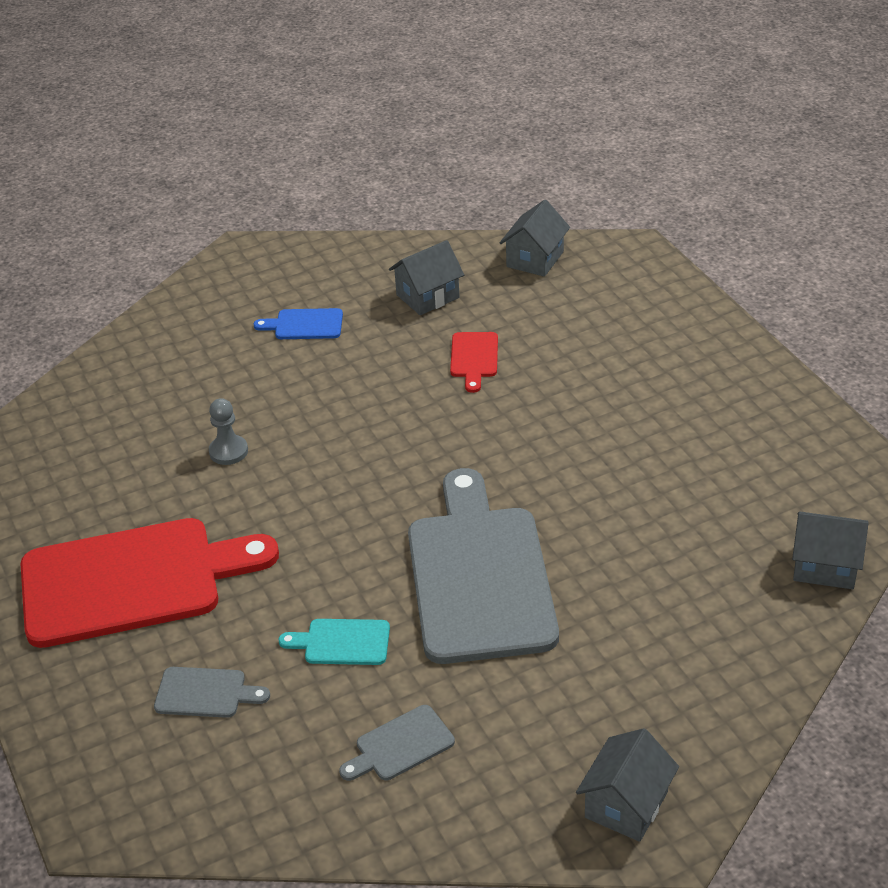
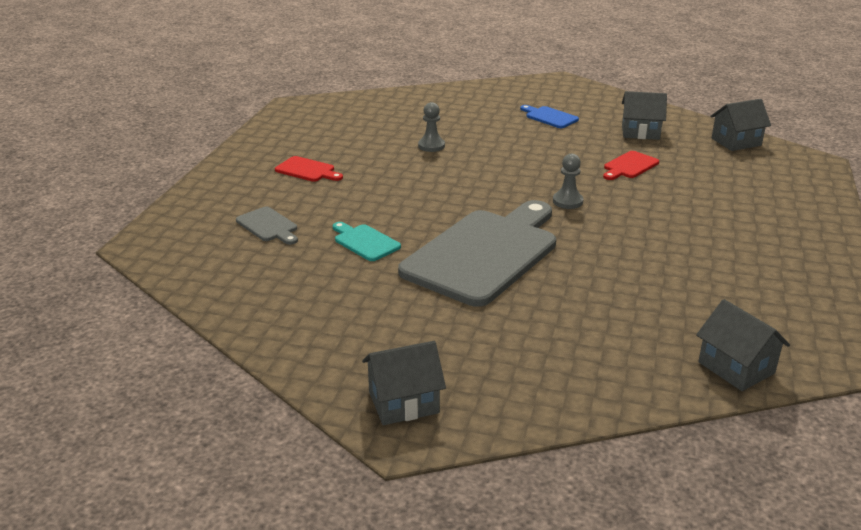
camera: 40 degrees right, 10 degrees down
(132, 581) = (307, 170): red cutting board -> red cutting board, size x0.41
(400, 745) = (323, 299): grey cutting board -> none
(473, 449) = (567, 201): none -> grey pawn

